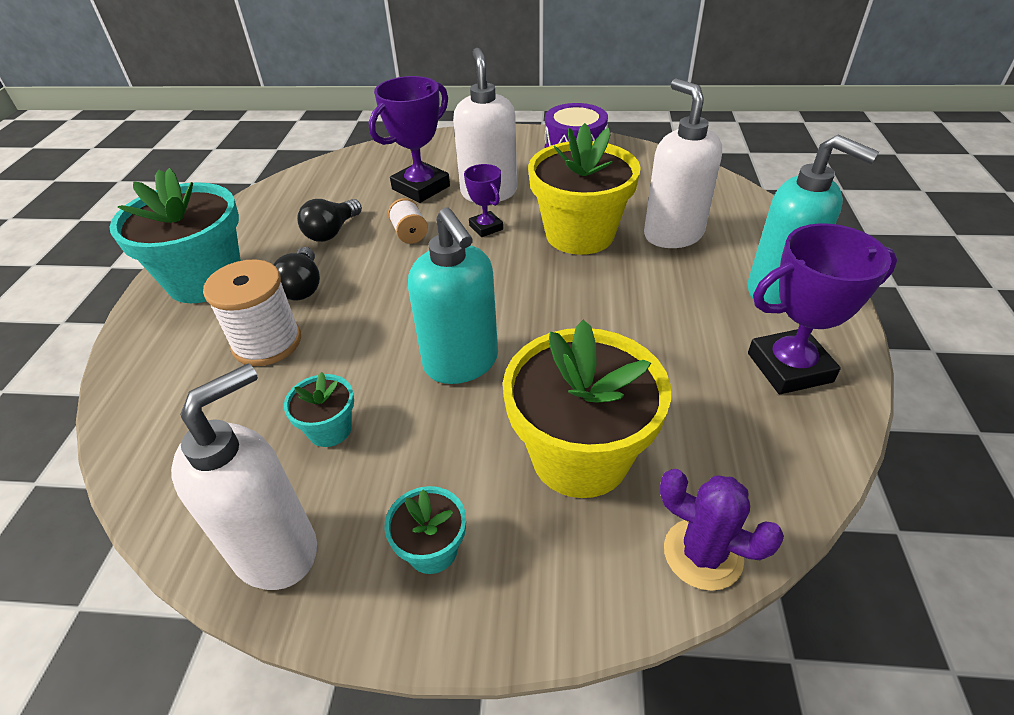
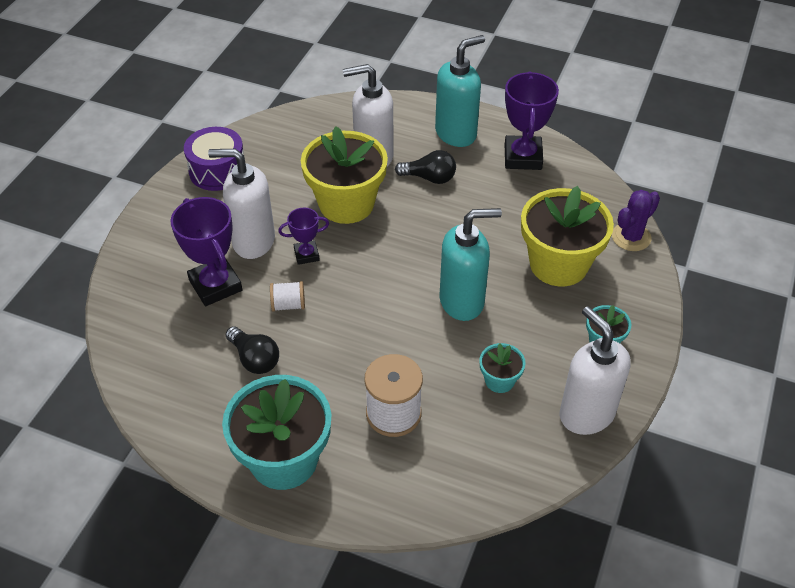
camera: 75 degrees left, 5 degrees up
(303, 287) = (330, 386): black light bulb -> black light bulb (429, 178)

